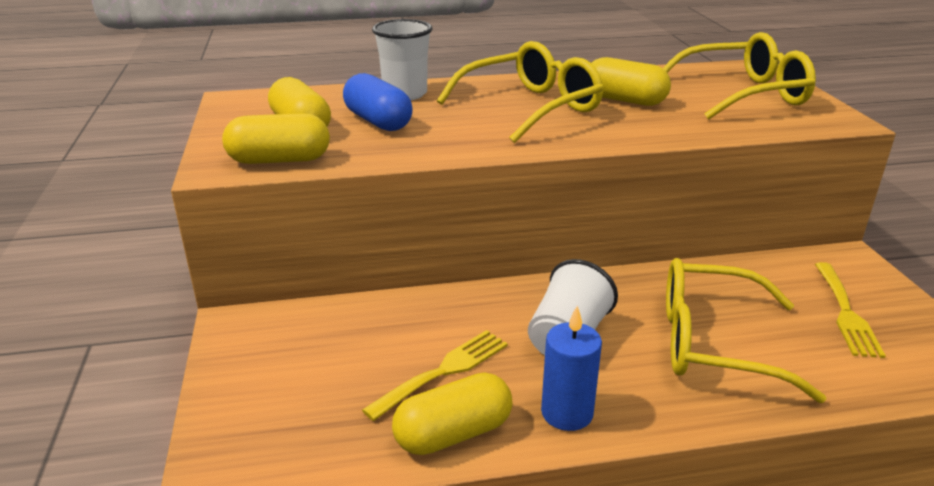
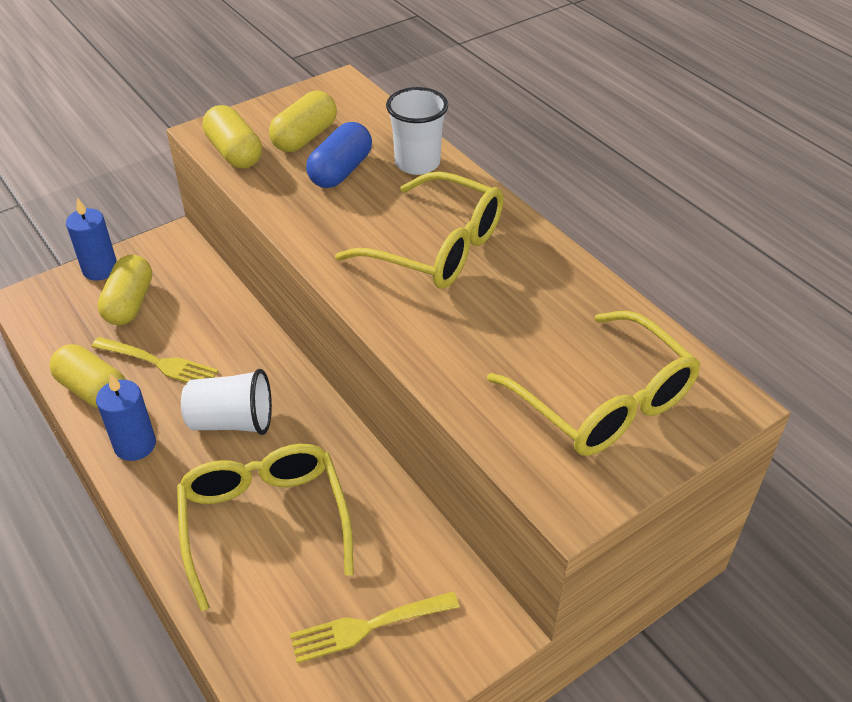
camera: 65 degrees right, 15 degrees up
(225, 391) = (100, 269): none -> blue candle
(624, 100) = (507, 307): yellow capsule -> yellow capsule (130, 303)

